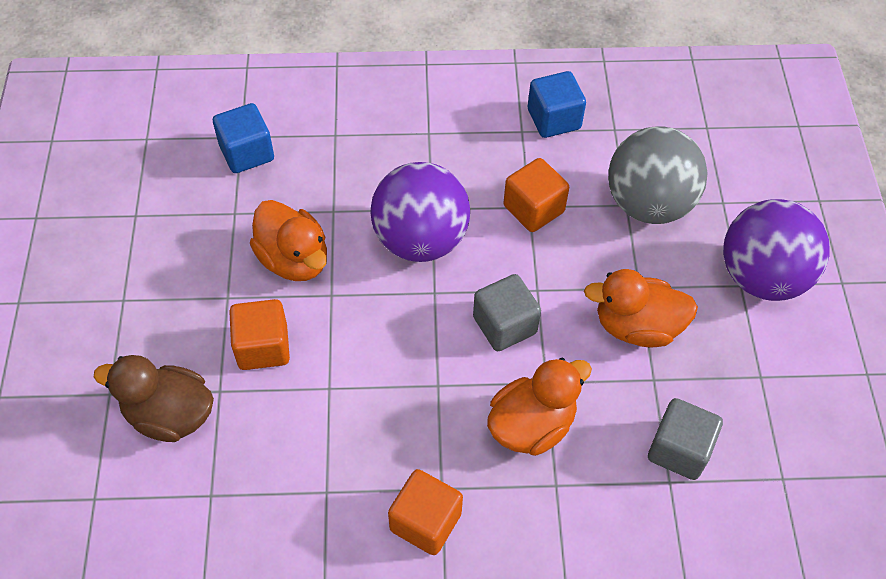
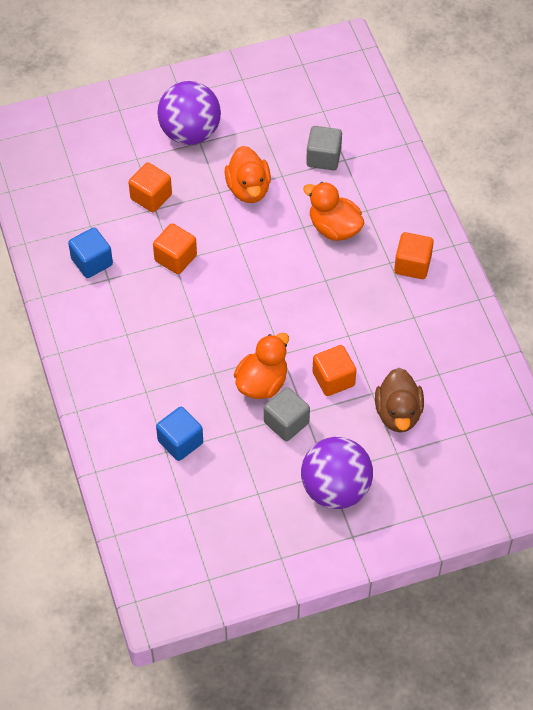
camera: 105 degrees left, 0 degrees up
(420, 239) = (221, 315): purple ball -> purple ball (335, 489)
(504, 325) = (271, 255): grey cube -> grey cube (286, 422)
(648, 204) = (151, 197): grey ball -> orange cube

